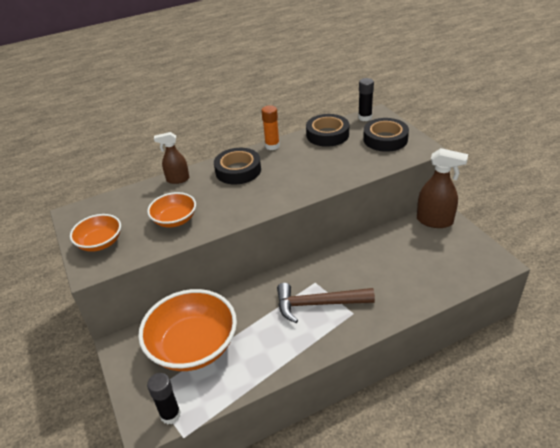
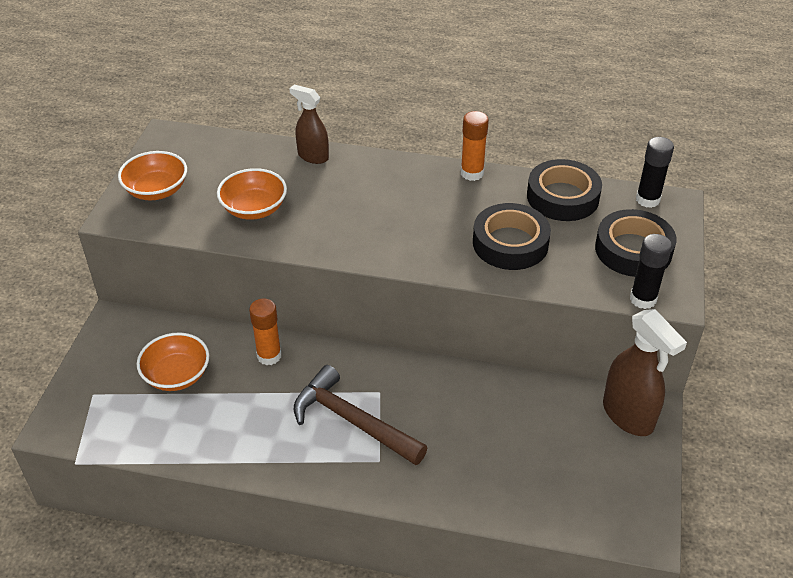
camera: 35 degrees right, 5 degrees up
(170, 415) = (86, 432): black glue stick -> black glue stick (643, 299)
(193, 346) = (177, 375): orange bowl -> orange bowl, size x0.55
(236, 302) = (269, 356): none -> orange glue stick
(238, 170) = (392, 184): black tape -> black tape (510, 243)

